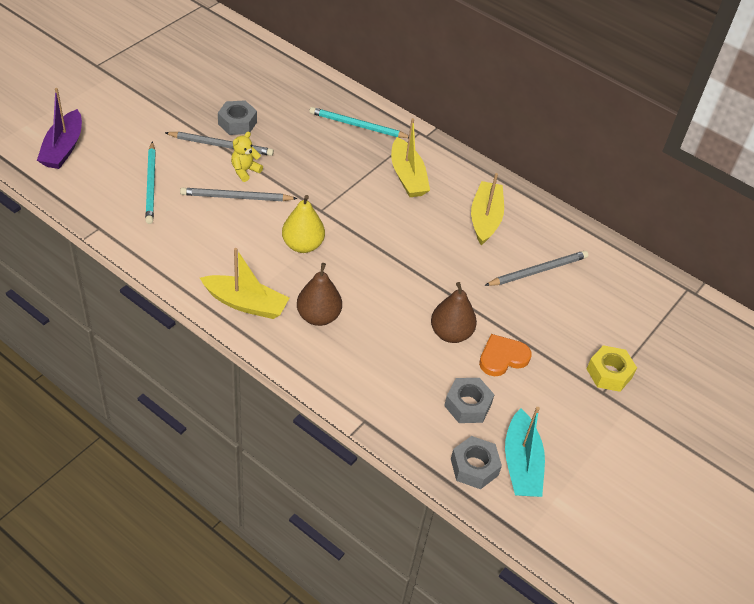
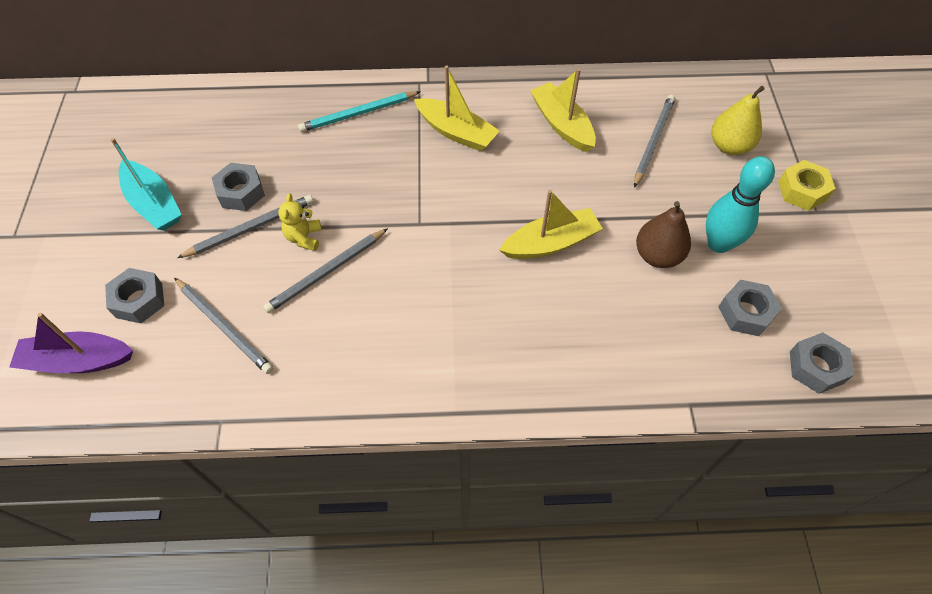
camera: 35 degrees left, 10 degrees up
(63, 148) = (78, 361): purple boat -> purple boat turned 120 degrees clockwise
(123, 141) = (139, 300): none -> grey nut
(151, 184) = (224, 326): turquoise pencil -> grey pencil
(246, 303) = (460, 378): yellow boat -> yellow boat (551, 243)
(302, 245) = (443, 273): yellow pear -> yellow pear (729, 146)
(318, 316) = (537, 334): brown pear -> none
(502, 357) = (718, 243): orange heart -> turquoise bowling pin
(521, 464) = (841, 331): turquoise boat -> turquoise boat (154, 204)

